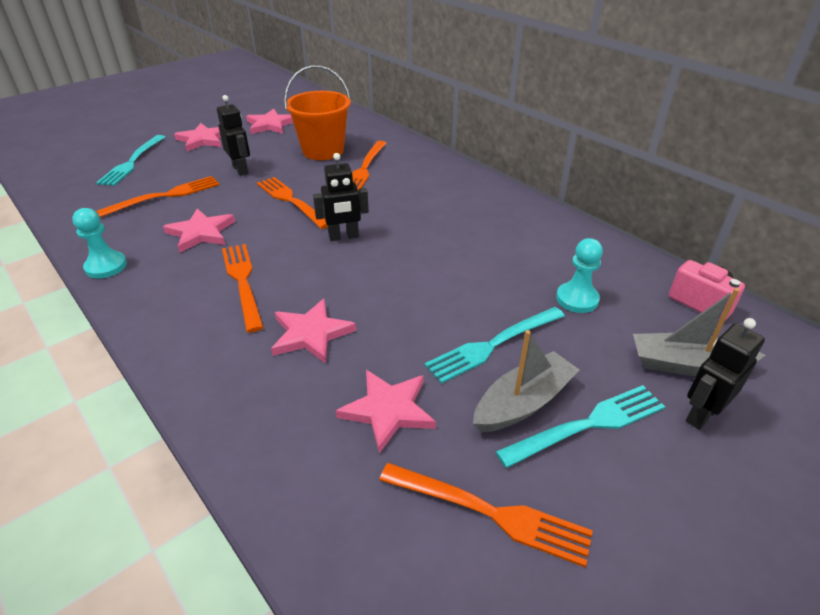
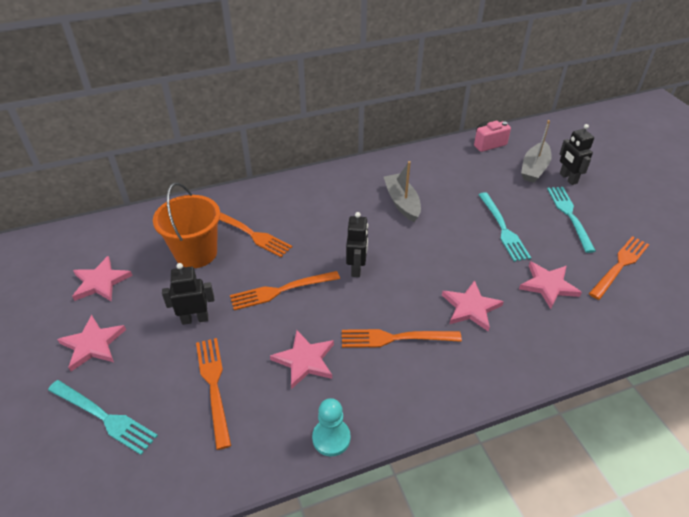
camera: 70 degrees left, 5 degrees up
(523, 402) = (551, 232): grey boat -> grey boat (402, 202)
(577, 299) = (471, 184): turquoise pawn -> none

